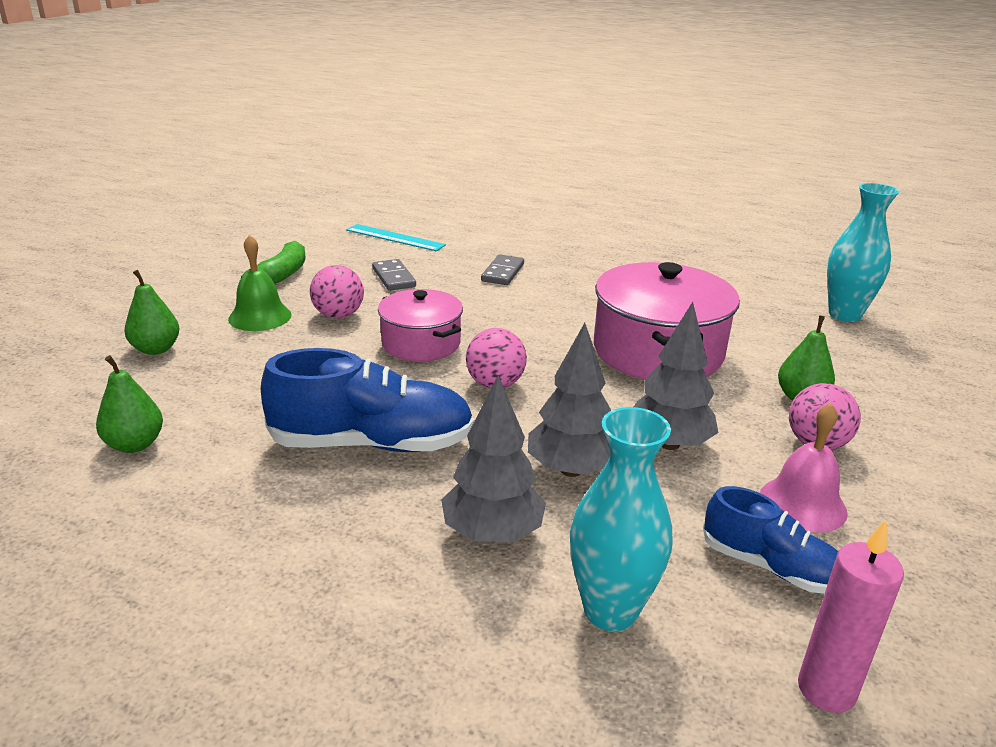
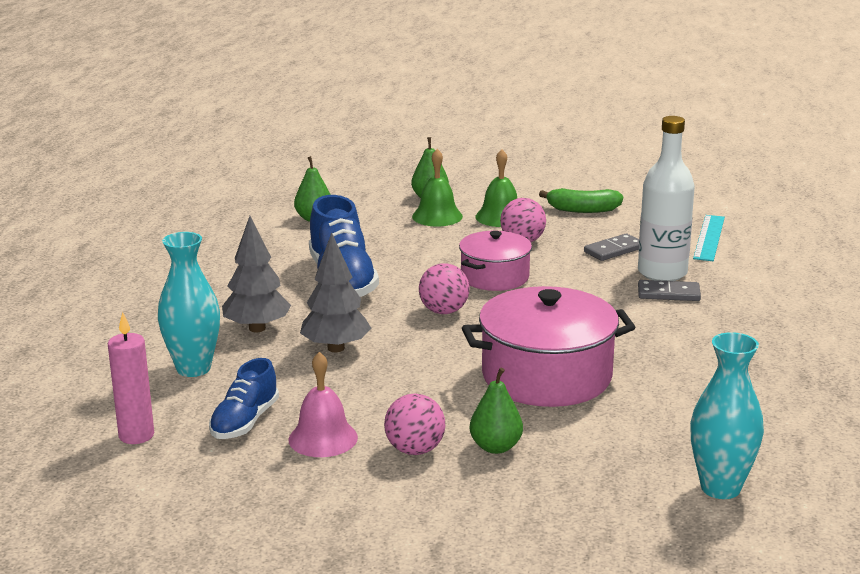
camera: 80 degrees right, 5 degrees down
(221, 352) = (437, 216): none -> green bell
(457, 267) = (662, 273): none -> white bottle
(669, 443) = (386, 384): grey tree -> none

